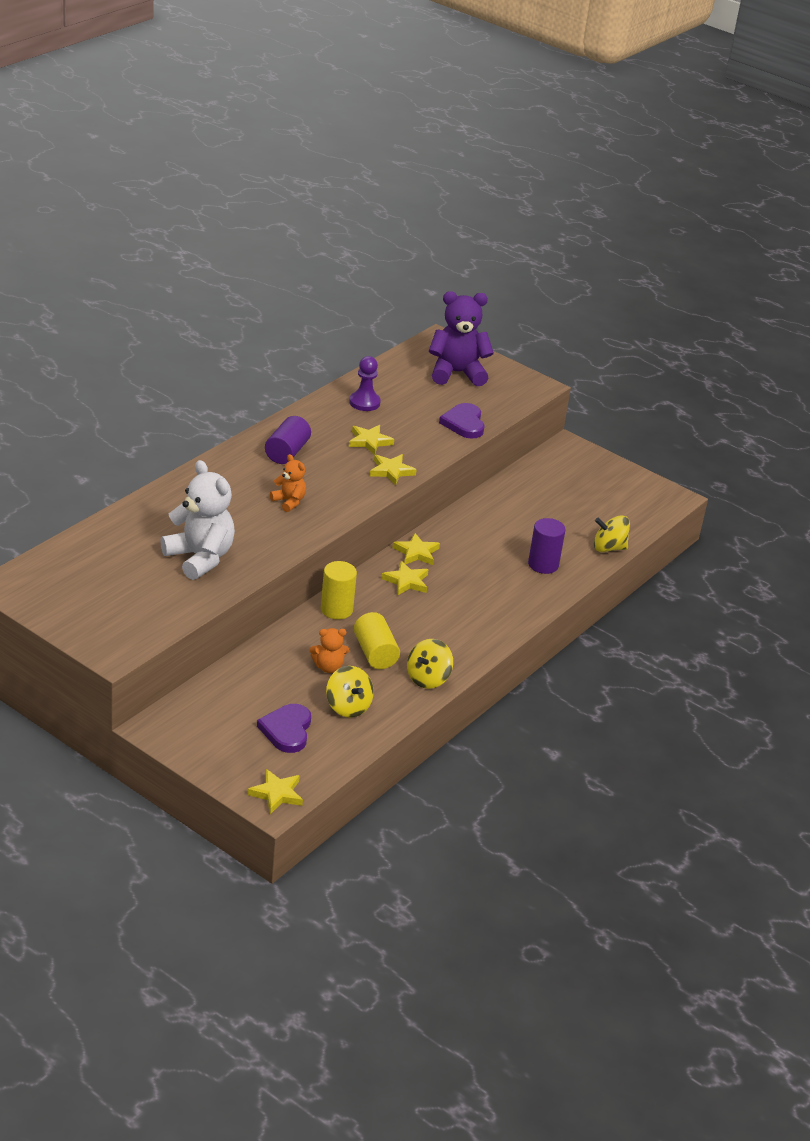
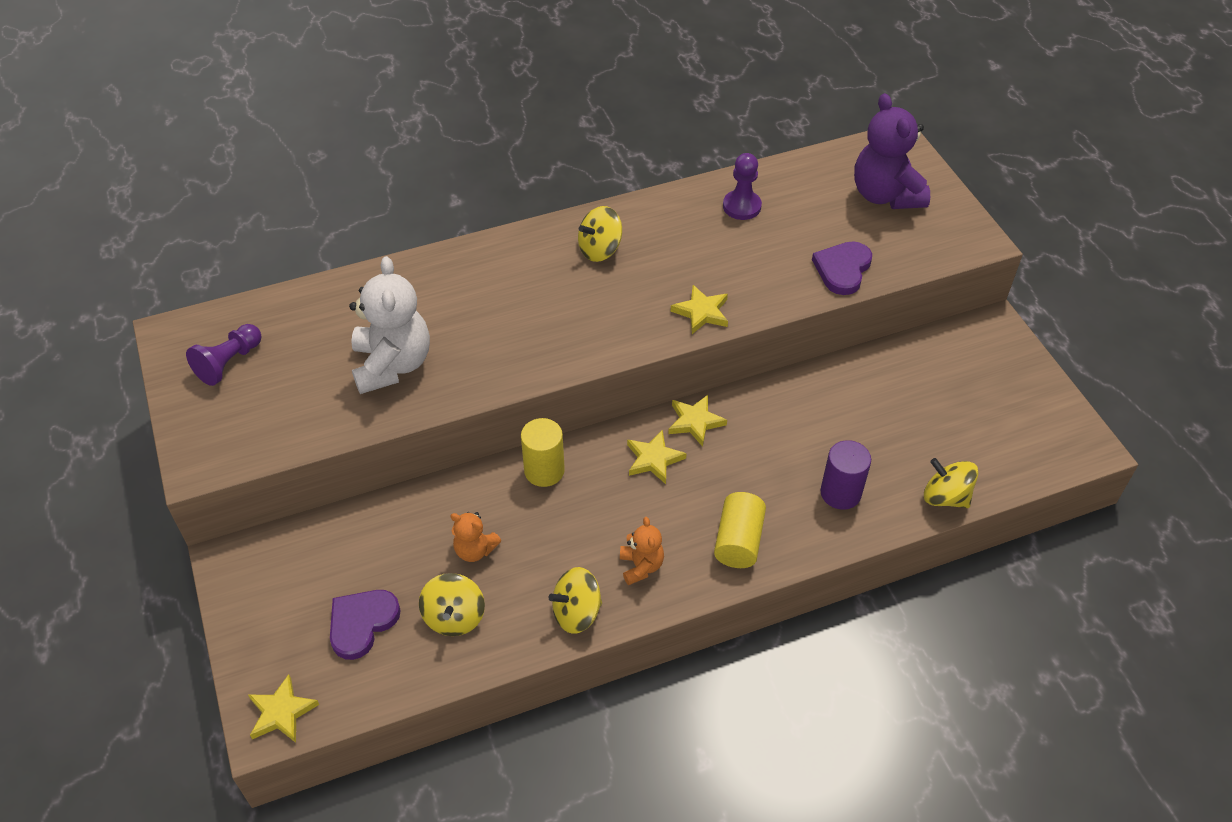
camera: 35 degrees right, 15 degrees up
(72, 590) = (229, 363): none -> purple pawn
(287, 452) = (600, 249): purple cylinder -> yellow spinning top
(289, 502) = (550, 318): orange teddy bear -> orange teddy bear (641, 566)
(369, 441) = (707, 262): yellow star -> none
(375, 653) = (542, 550): yellow cylinder -> yellow cylinder (738, 541)
(456, 373) = (885, 195): purple teddy bear -> purple teddy bear turned 135 degrees counterclockwise

